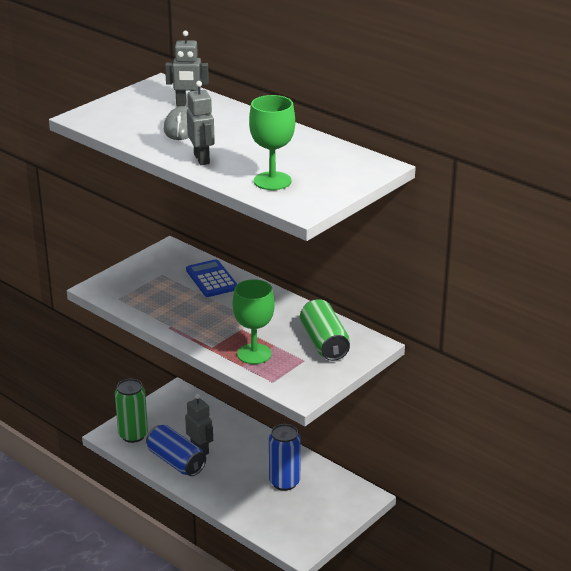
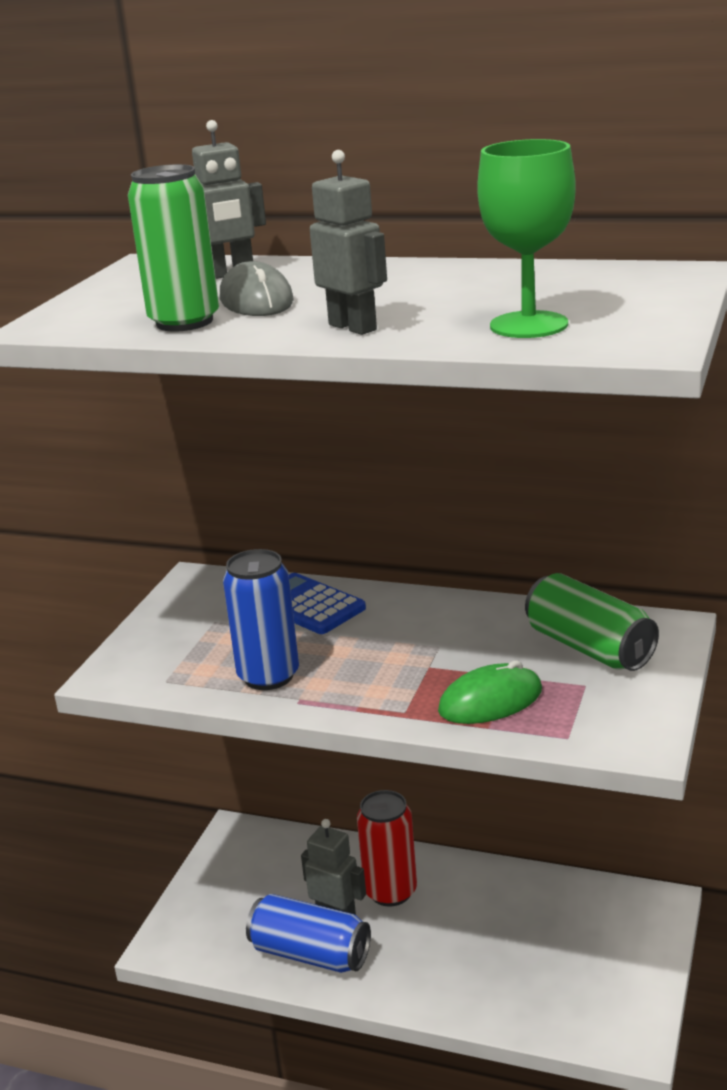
camera: 20 degrees left, 5 degrees down
(133, 435) = (205, 932): green can -> green can (184, 322)
(235, 446) = (390, 891): none -> red can
(254, 354) = (490, 701): green goblet -> green mouse
(284, 482) = (515, 926): blue can -> blue can (268, 676)

